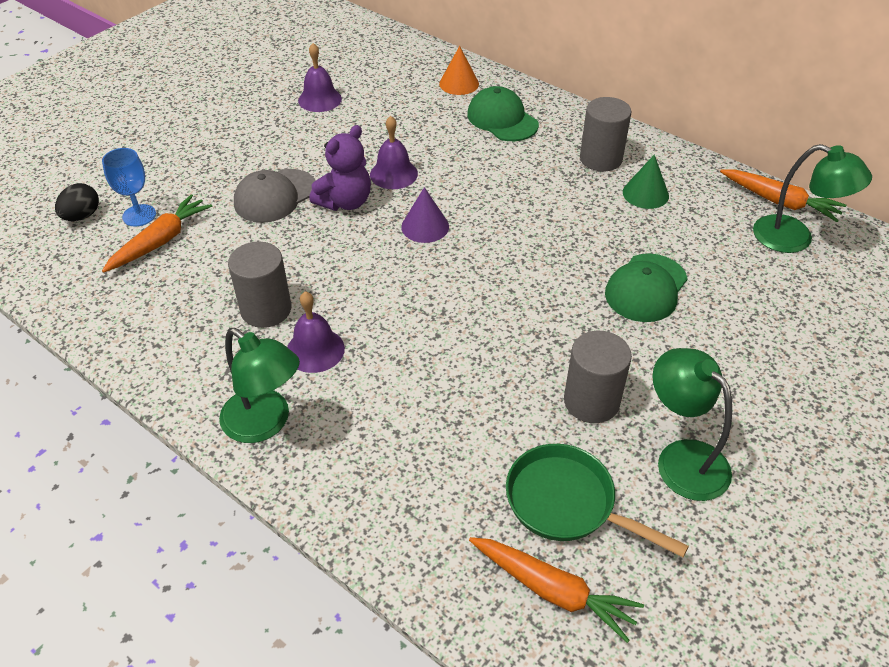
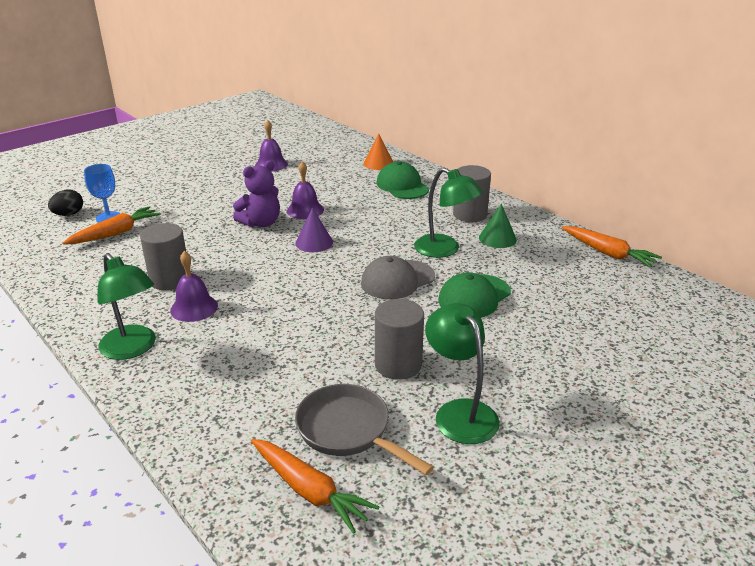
camera: 10 degrees right, 15 degrees down
(275, 196) = (211, 215): grey cap -> grey cap (397, 280)
(567, 503) = (348, 431): green pan -> grey pan
(795, 238) = (613, 277): green lamp -> green lamp (445, 250)

